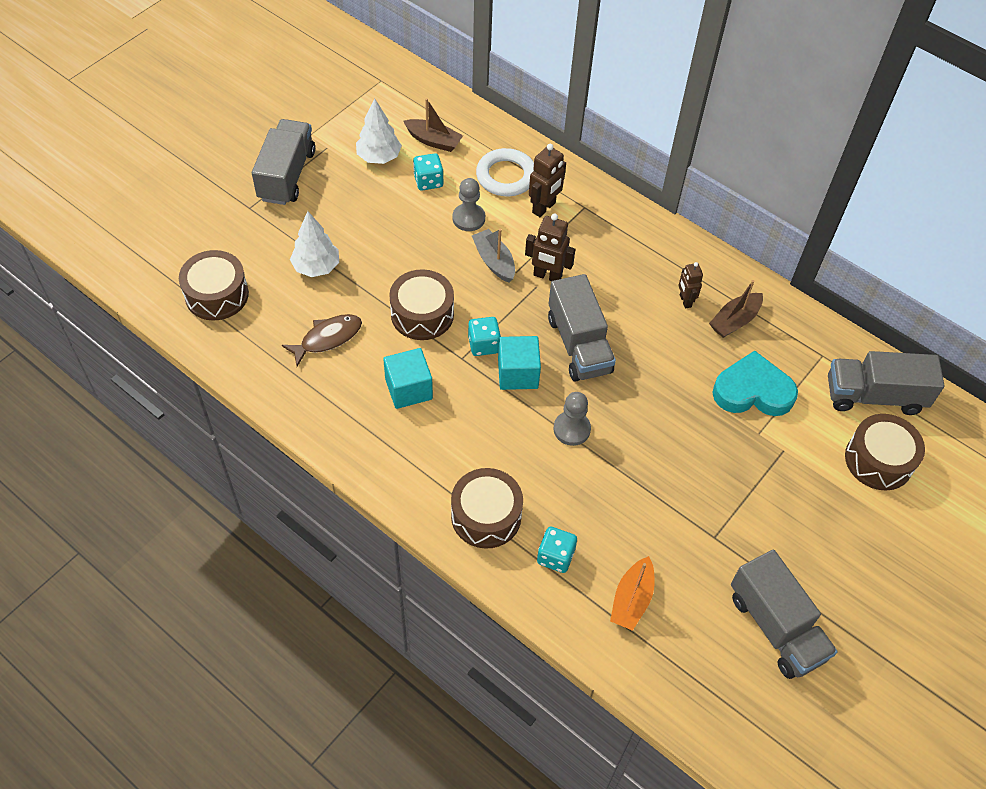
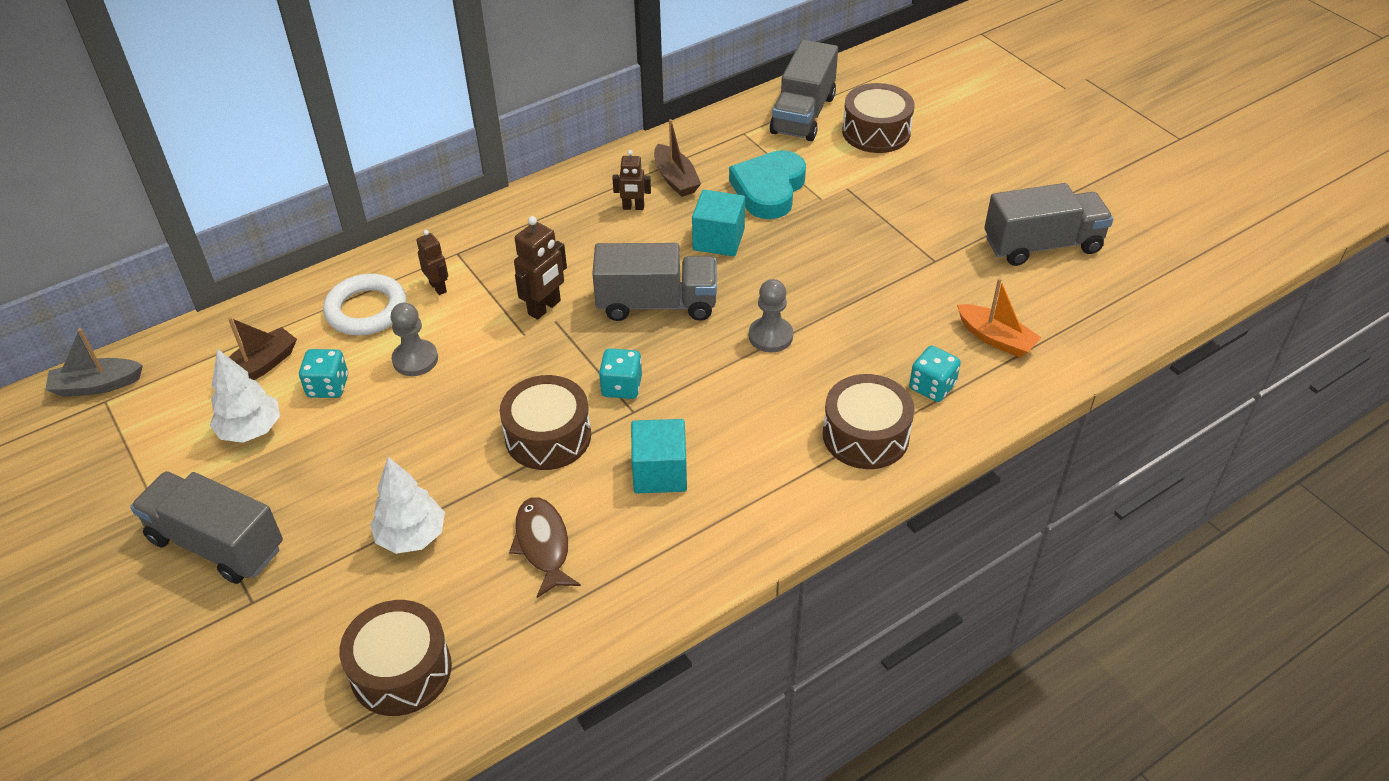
camera: 70 degrees left, 10 degrees down
(494, 261) = (498, 350): grey boat -> grey boat (97, 385)
(518, 373) = (676, 365): turquoise cube -> turquoise cube (718, 240)
(544, 208) = (438, 287): brown robot -> brown robot, size x0.65

